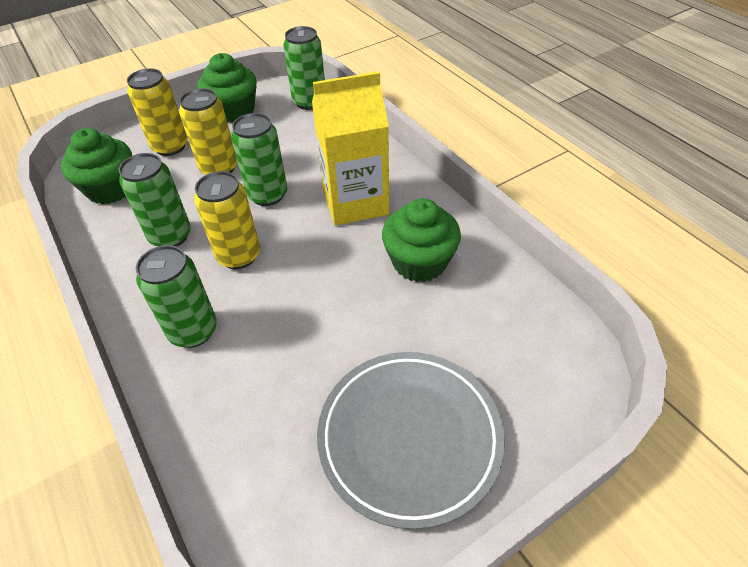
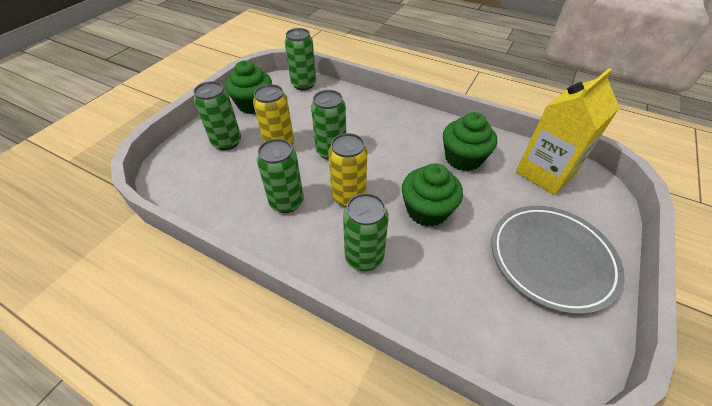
camera: 30 degrees left, 0 degrees up
(111, 189) = (205, 186): green cupcake -> green cupcake (427, 210)
(170, 147) = (227, 142): yellow can -> green can
(355, 202) = (392, 137): yellow carton -> yellow carton (545, 173)

